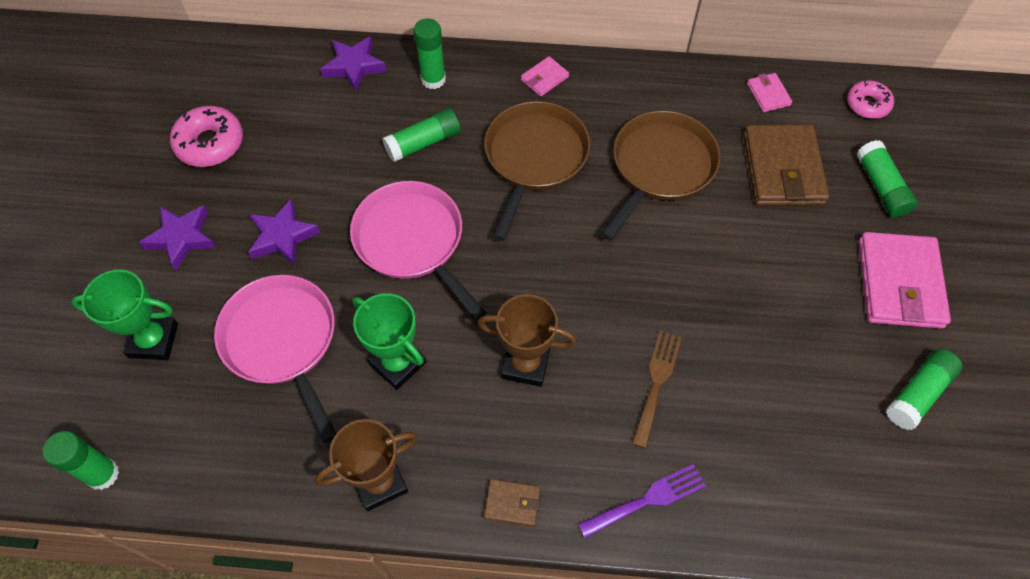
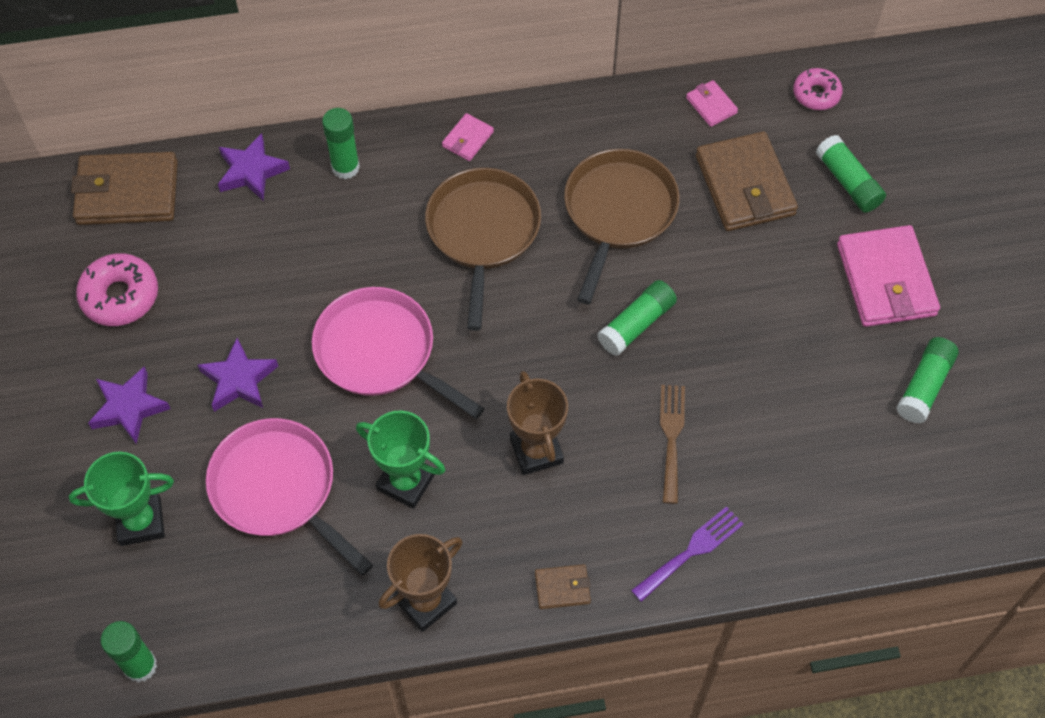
camera: 15 degrees left, 0 degrees up
(247, 62) = (127, 192): none -> brown wallet
(423, 143) = (357, 242): green glue stick -> green glue stick (636, 324)
(525, 364) = (536, 451): brown trophy -> brown trophy turned 75 degrees clockwise

